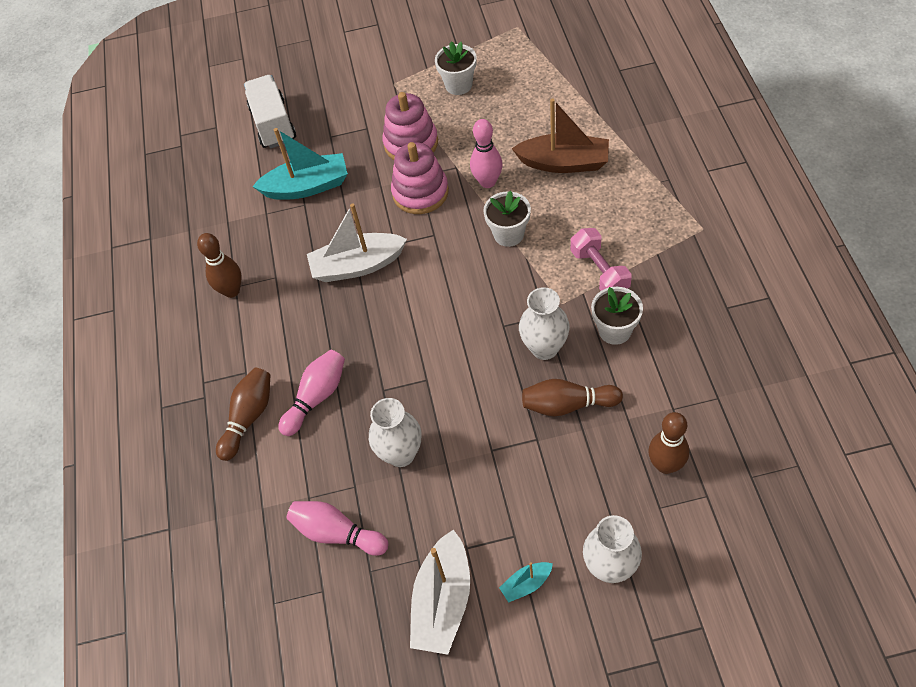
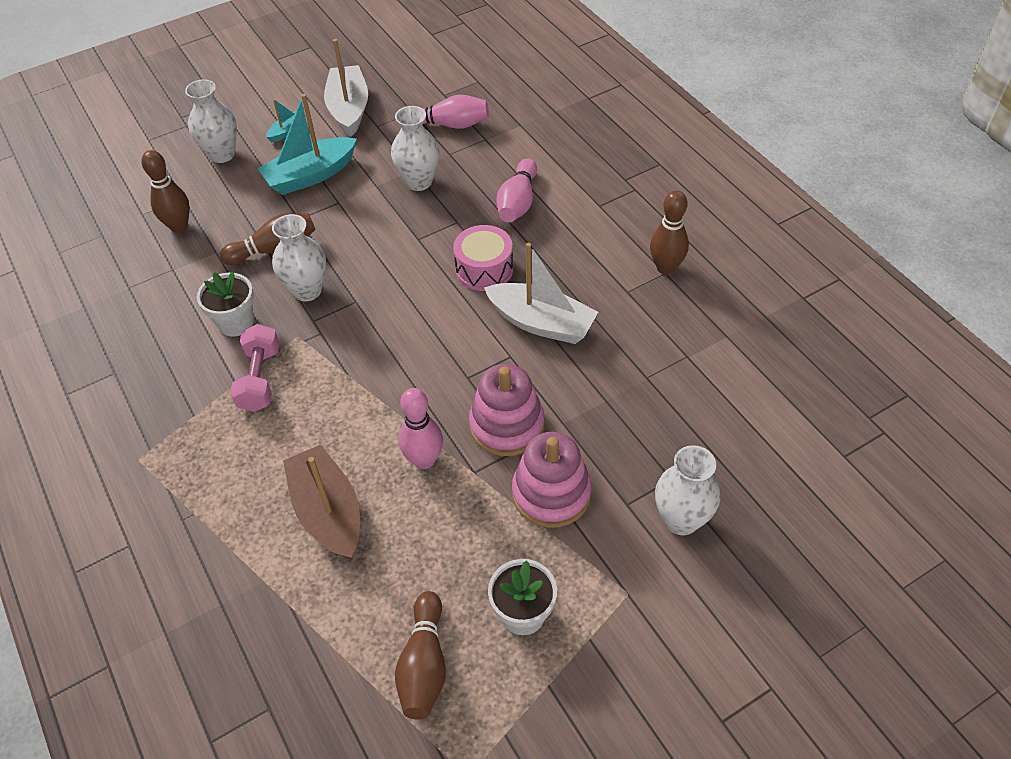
camera: 155 degrees right, 5 degrees down
(248, 417) = (572, 175): brown bowling pin -> brown bowling pin (424, 665)
(273, 124) = (765, 478): white truck -> none
(307, 186) = (657, 400): turquoise boat -> turquoise boat (310, 175)
(339, 113) = (681, 520): none -> white vase
(357, 265) = (541, 323): white boat -> white boat turned 60 degrees clockwise
(380, 329) = (484, 269): none -> pink drum
(508, 234) = (377, 398): white flower pot -> none
(564, 163) = (328, 512): brown boat -> brown boat turned 75 degrees clockwise
(599, 271) = (260, 379): pink dumbbell -> pink dumbbell turned 45 degrees clockwise

